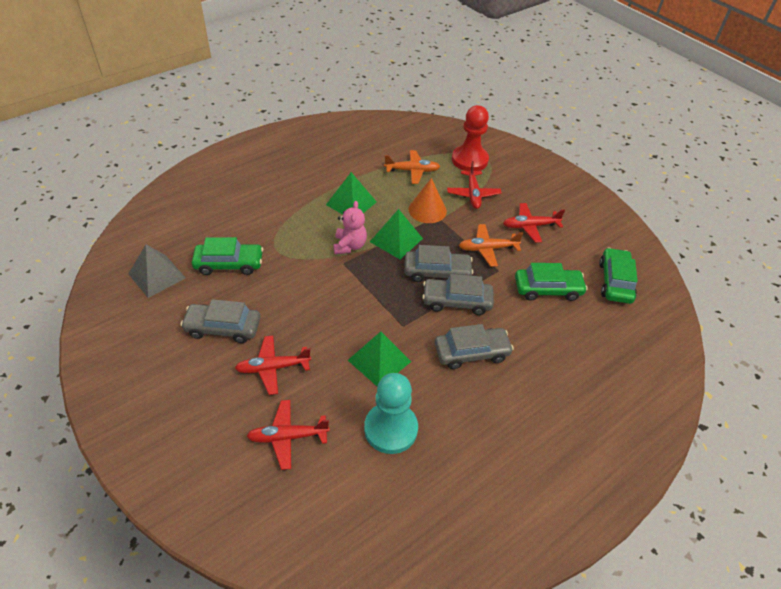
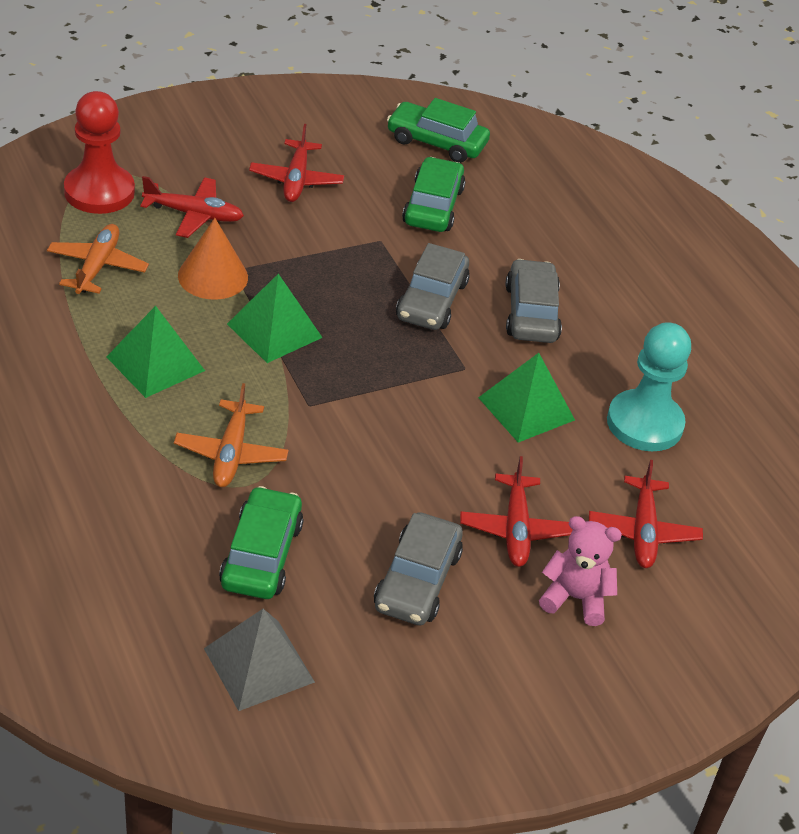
camera: 80 degrees left, 5 degrees down
(349, 246) = (269, 389): pink teddy bear -> pink teddy bear (575, 598)
(437, 272) = (364, 304): grey car -> none
(487, 249) = (331, 238): orange plane -> orange plane (231, 453)

